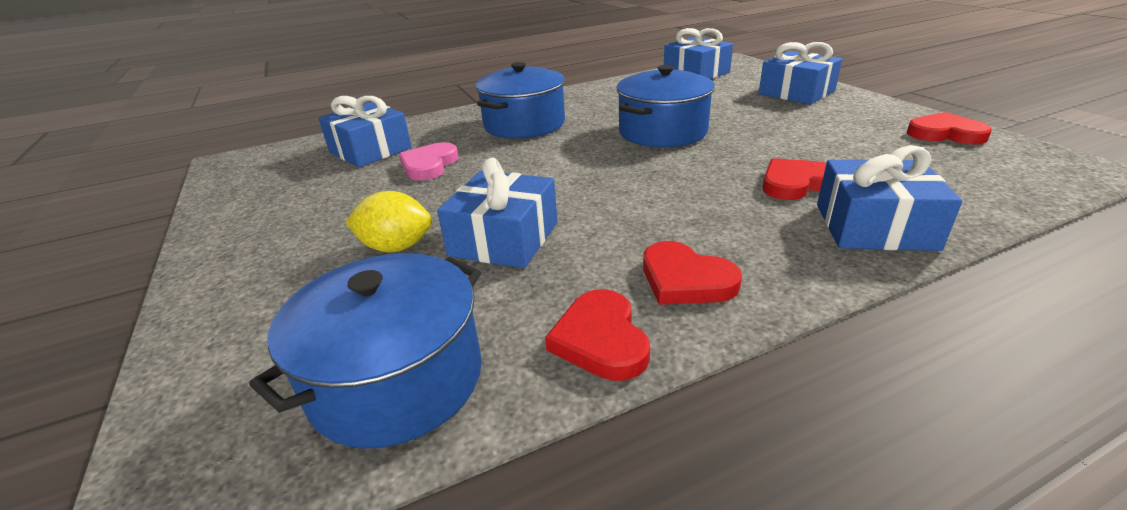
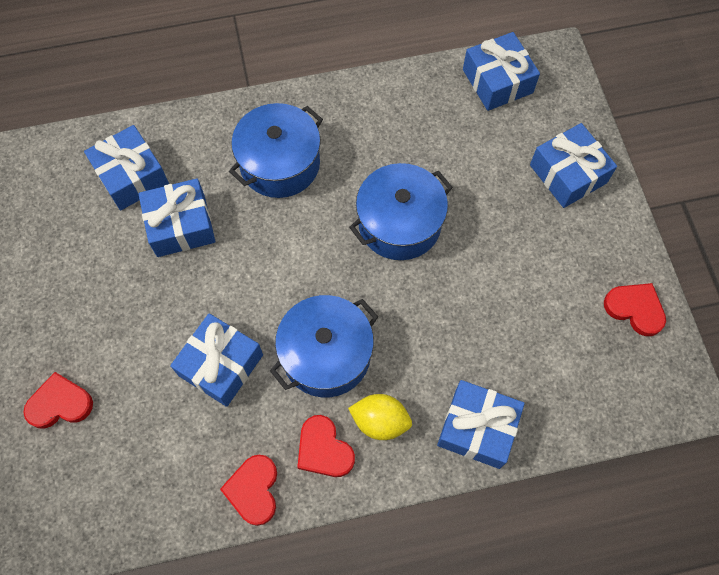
camera: 10 degrees right, 35 degrees up
(396, 247) = (145, 353): yellow lemon -> yellow lemon (380, 421)
(397, 379) = (137, 490): blue pot -> blue pot (326, 355)
(429, 165) = (181, 225): pink heart -> blue gift
(795, 183) = (460, 353): red heart -> red heart (60, 403)

